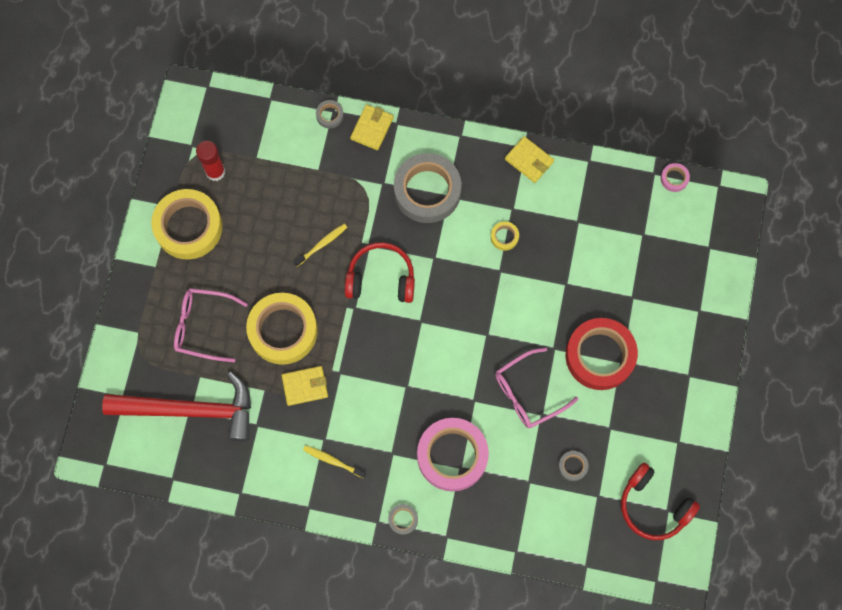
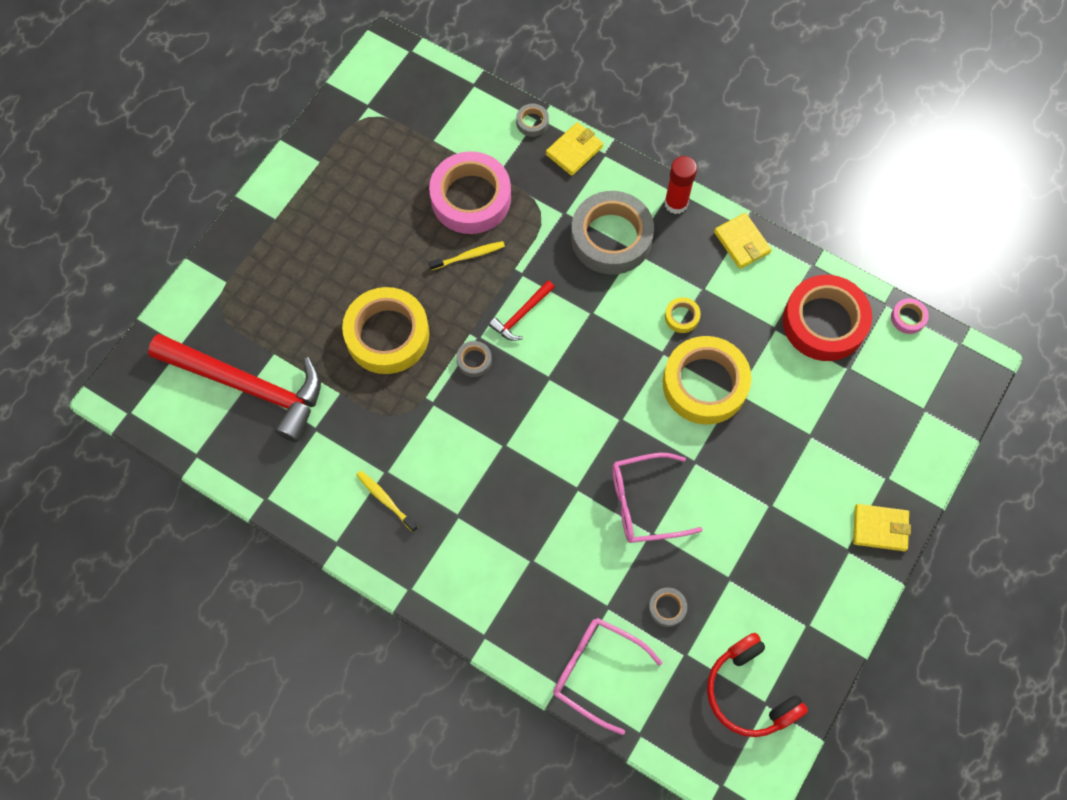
camera: 20 degrees right, 5 degrees down
(188, 227) = (329, 189): yellow tape -> yellow tape (705, 384)
(204, 326) = (301, 300): pink glasses -> pink glasses (597, 672)
(215, 172) = (382, 141): red glue stick -> red glue stick (676, 203)
(305, 386) = (387, 404): yellow wallet -> yellow wallet (880, 528)
(381, 278) = (521, 315): red headphones -> red hammer
(403, 519) = (440, 597): grey tape -> grey tape (474, 360)
(452, 456) = (527, 544): pink tape -> pink tape (471, 198)
(600, 356) = (746, 490): red tape -> red tape (824, 322)

